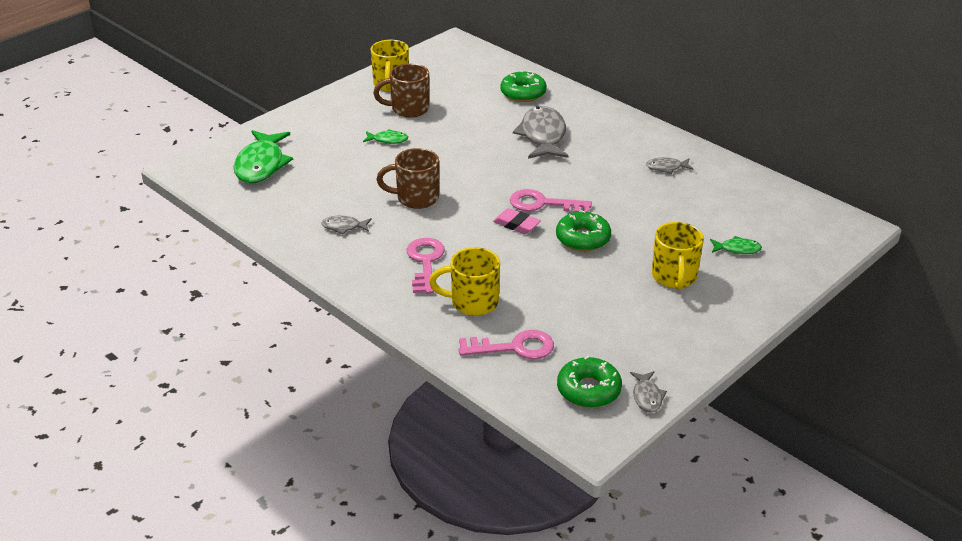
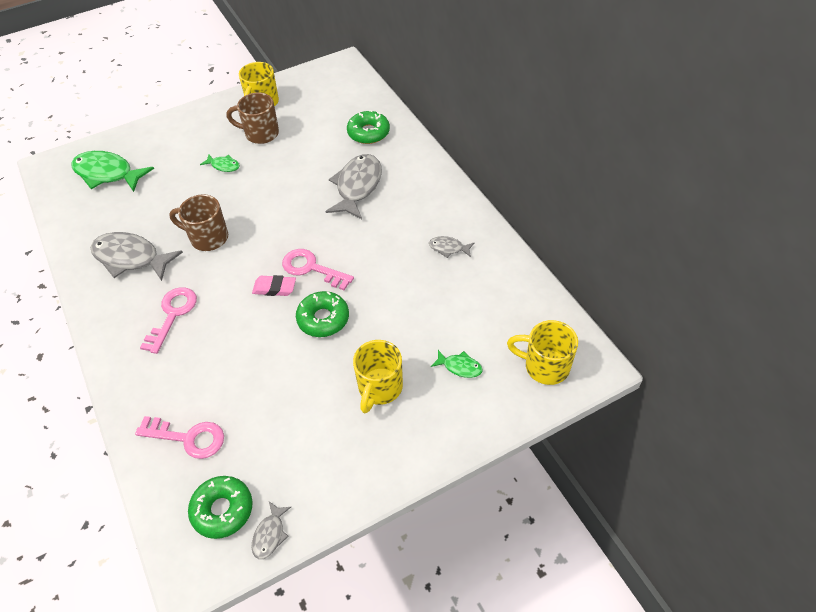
camera: 20 degrees right, 15 degrees up
(261, 165) = (107, 174): green fish -> green fish turned 90 degrees clockwise
(344, 227) = (131, 258): grey fish -> grey fish, size x2.08
(472, 302) = (184, 373): yellow mug -> yellow mug (544, 366)
(516, 224) = (274, 288): pink eraser -> pink eraser turned 45 degrees counterclockwise

